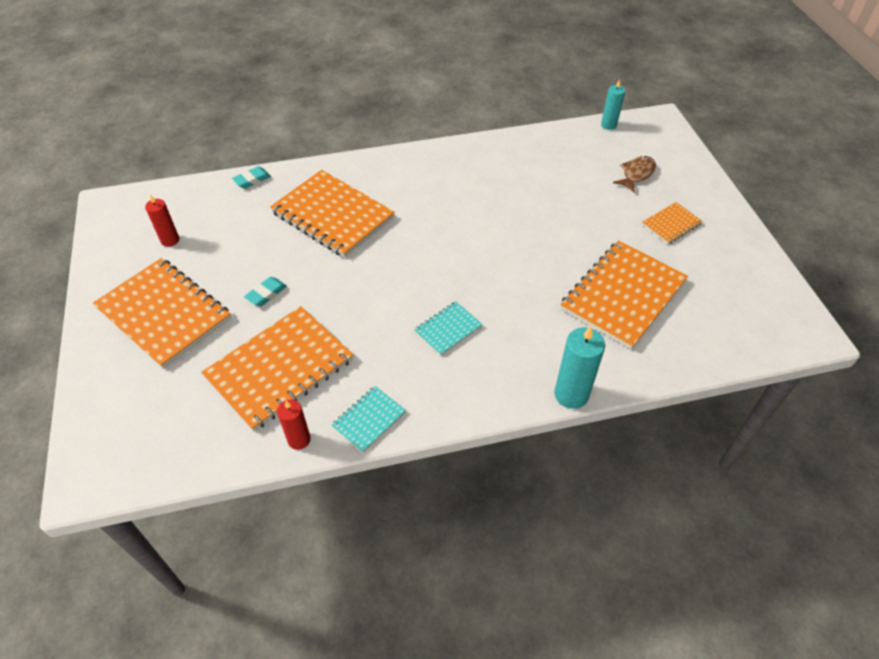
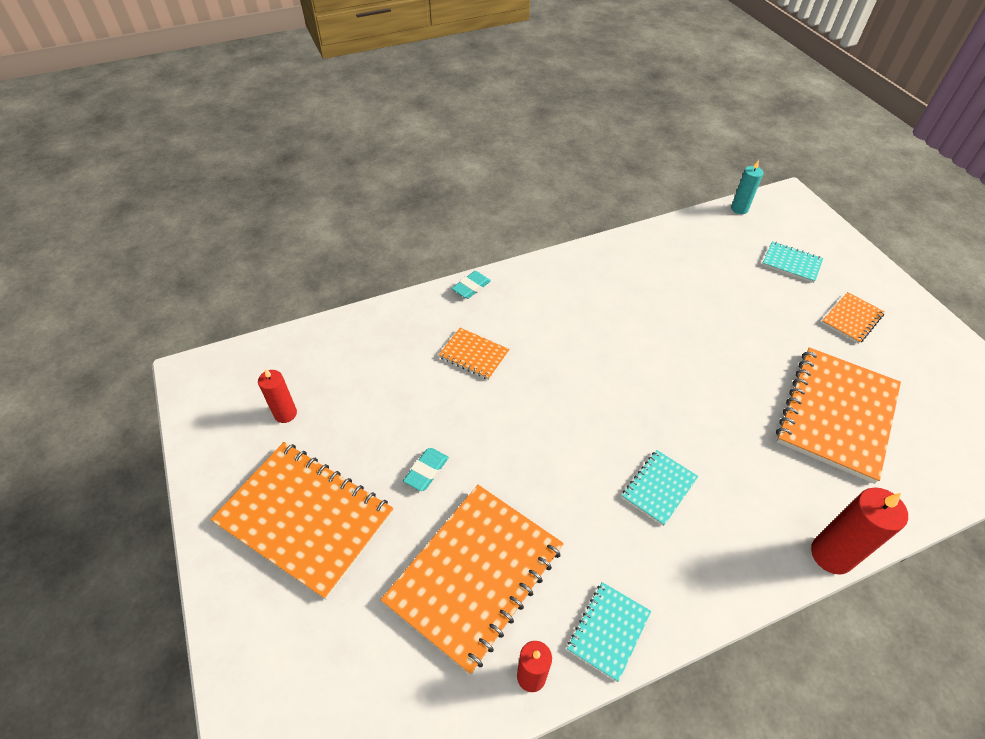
camera: 10 degrees left, 0 degrees up
(252, 180) = (364, 321): turquoise eraser -> turquoise eraser (471, 287)
(333, 215) = (474, 354): orange notebook -> orange notebook, size x0.48
(571, 394) = (831, 554): turquoise candle -> red candle
(636, 174) = (791, 263): brown fish -> turquoise notebook

